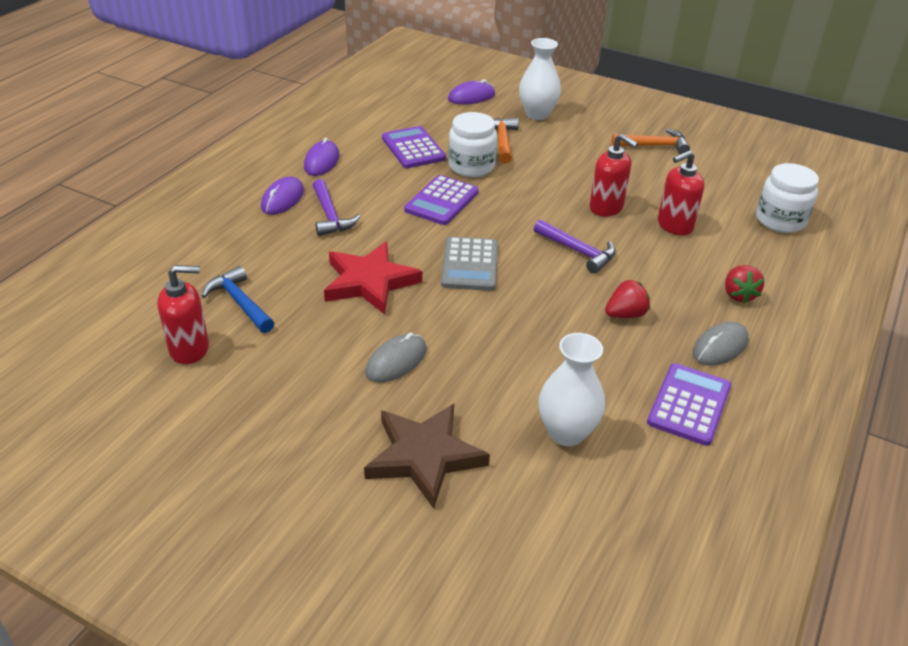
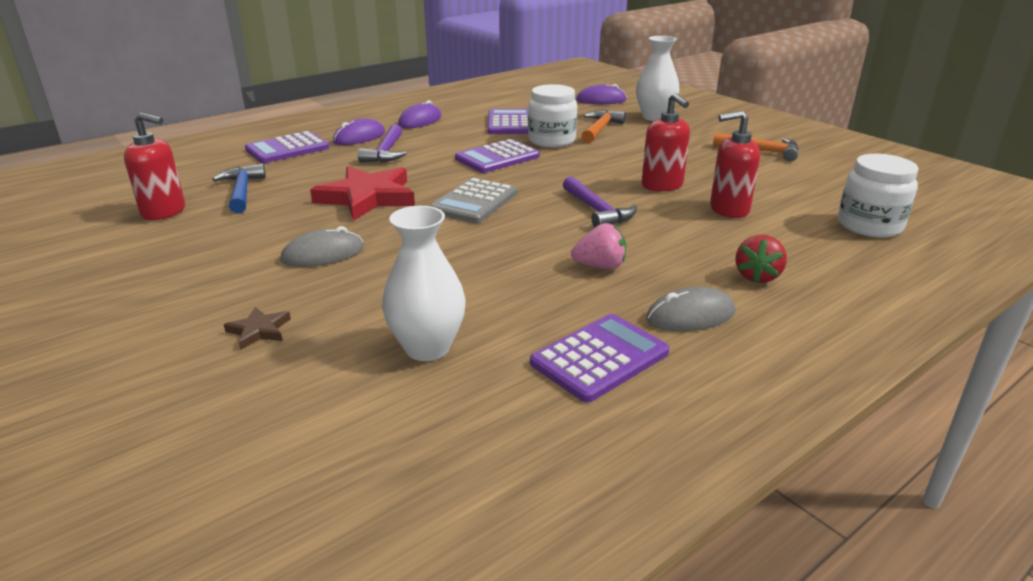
camera: 25 degrees right, 10 degrees down
(224, 232) = (287, 149): none -> purple calculator
(424, 456) = (259, 330): brown star -> brown star, size x0.45
(625, 314) = (600, 266): red strawberry -> pink strawberry

